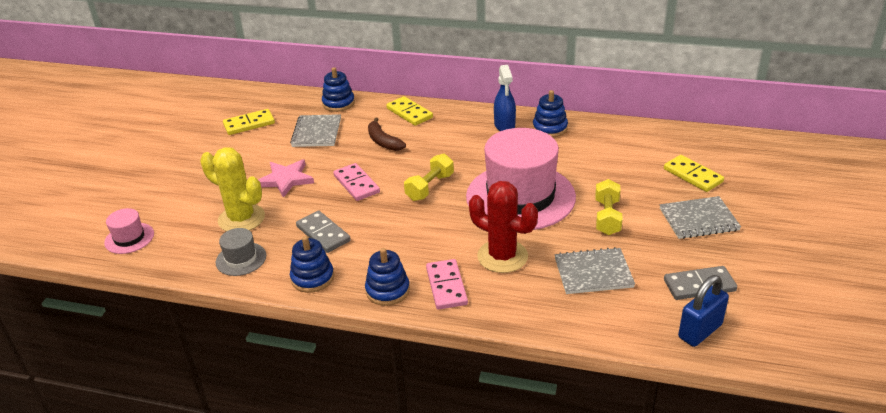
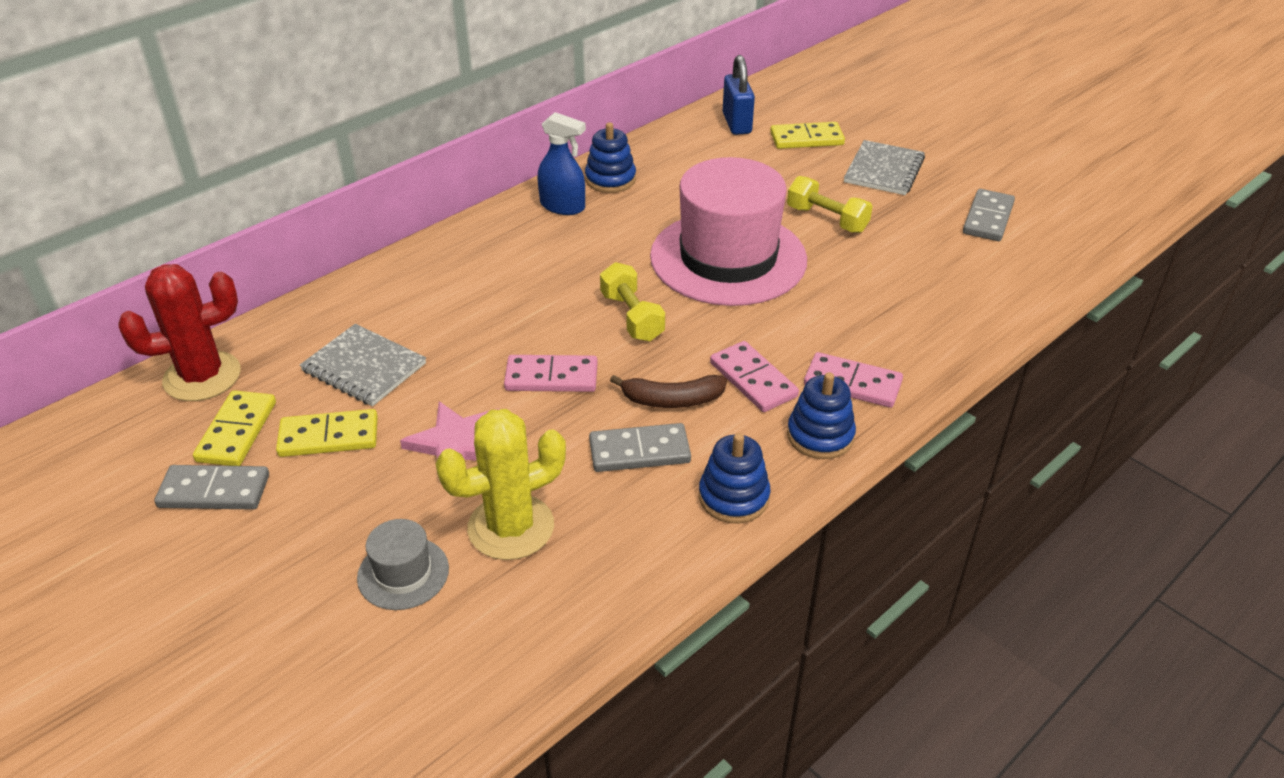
camera: 60 degrees left, 5 degrees up
(129, 238) = (417, 693): pink hat -> none
(210, 137) = (214, 491): none -> grey domino
(241, 259) = (618, 560): grey hat -> grey hat (403, 573)
(338, 103) = (310, 317): blue stacking toy -> none
(383, 141) = (473, 314): brown banana -> brown banana (672, 400)
(409, 113) = (430, 265): yellow domino -> yellow domino (329, 436)
(415, 248) = (753, 380): none -> pink domino
(502, 256) = (832, 318): red cactus -> red cactus (202, 377)
(593, 273) = (915, 270): grey notebook -> none
(700, 331) = (1055, 249): blue padlock -> blue padlock (737, 123)

